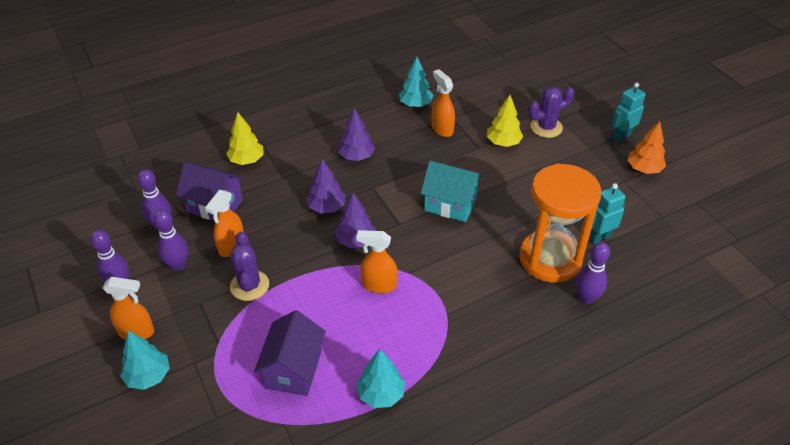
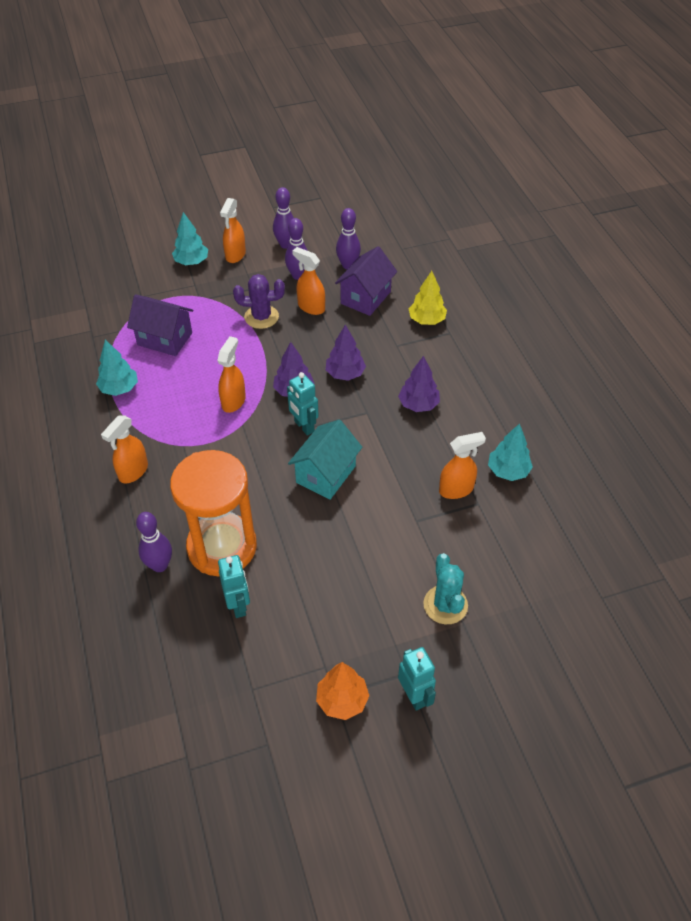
camera: 100 degrees right, 5 degrees up
(399, 227) = (304, 427): none -> turquoise robot
(492, 347) = (133, 472): none -> orange spray bottle
(503, 143) = (421, 548): yellow tree -> none
(546, 127) = (445, 605): purple cactus -> turquoise cactus

